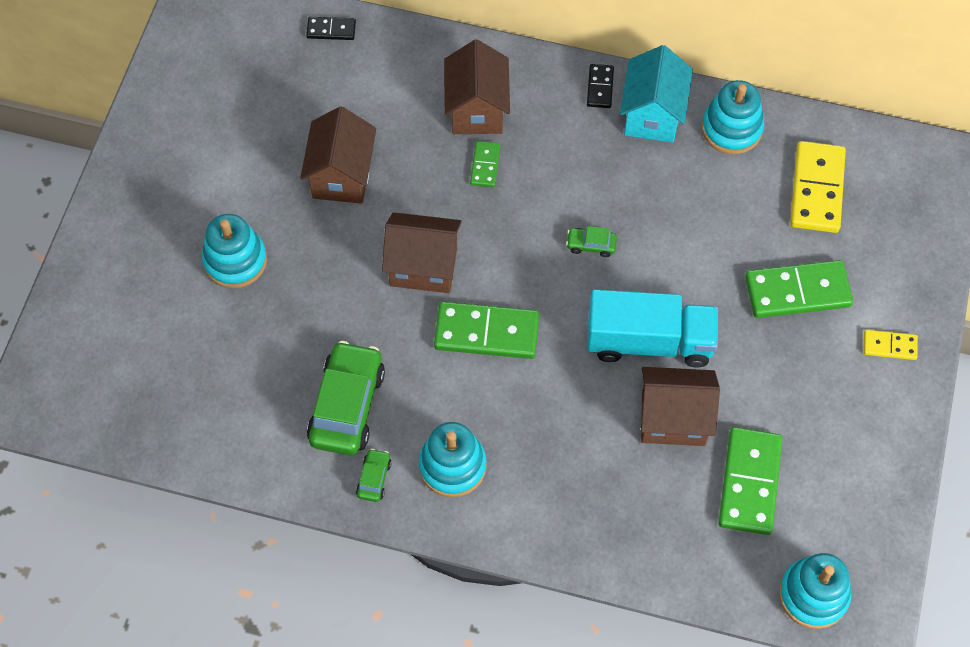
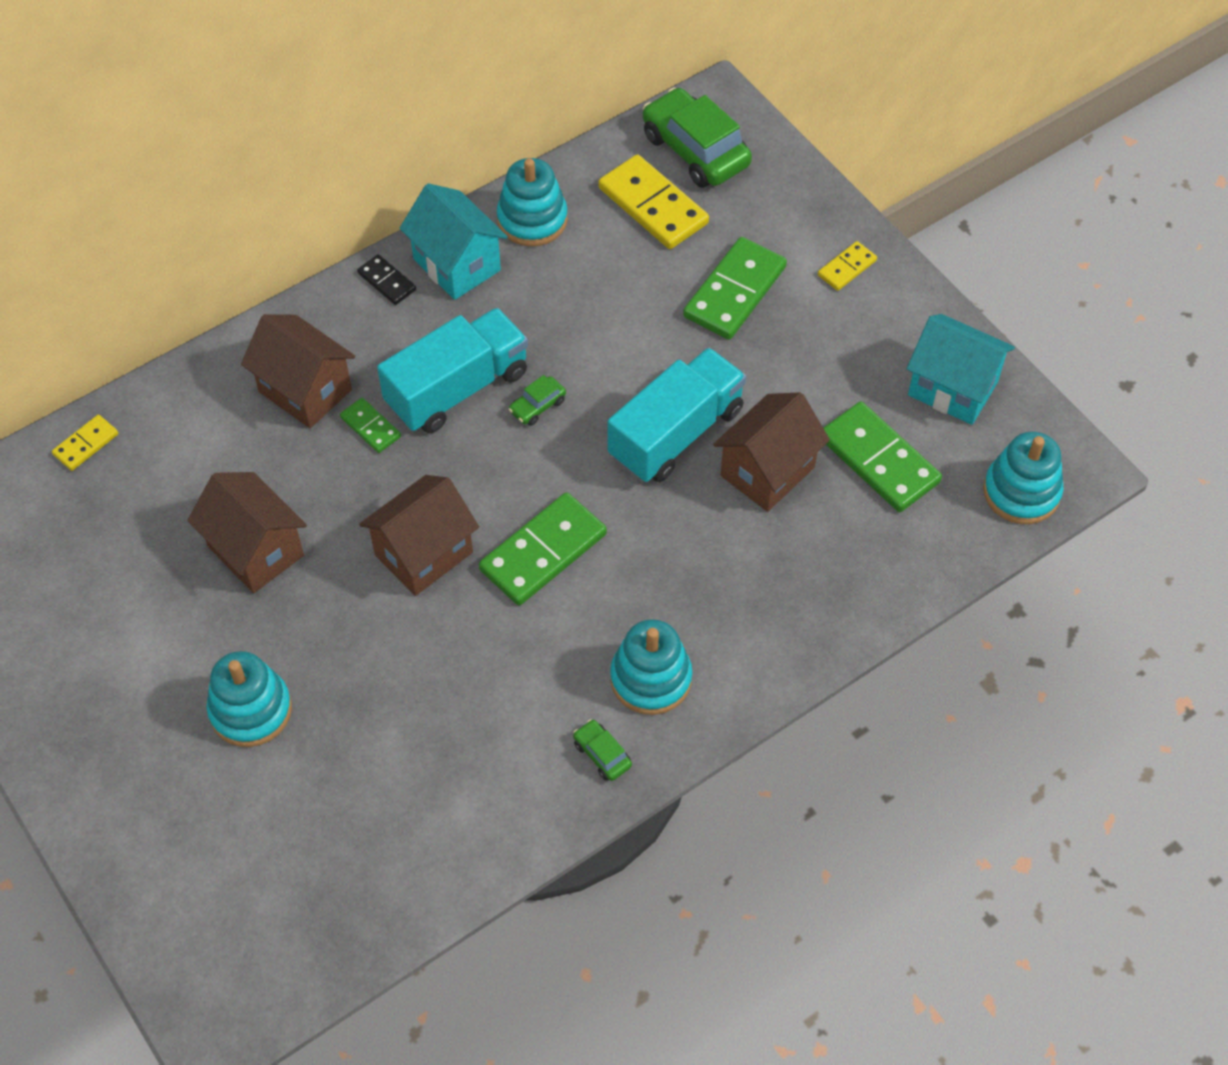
camera: 50 degrees left, 5 degrees down
(331, 30) = (86, 444): black domino -> yellow domino
(347, 406) = (505, 723): green car -> green car (695, 150)
(559, 190) = (457, 388): none -> turquoise truck
(856, 488) = (952, 388): none -> turquoise house

